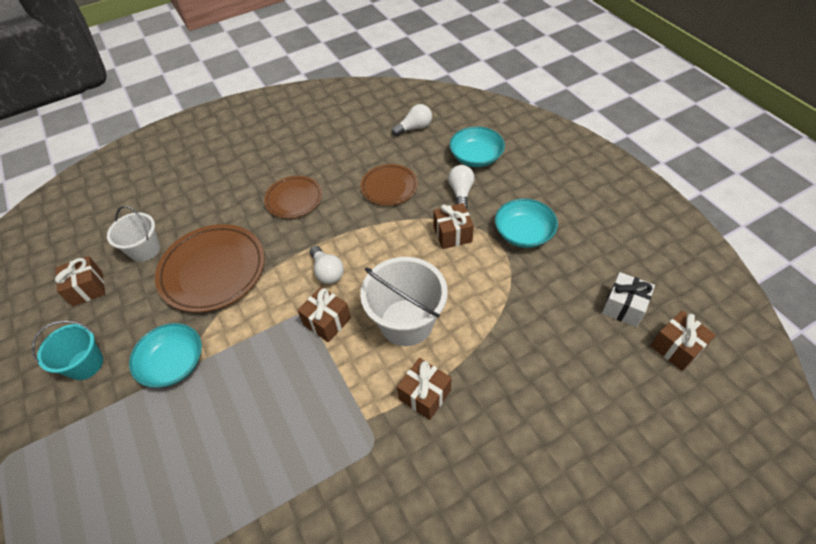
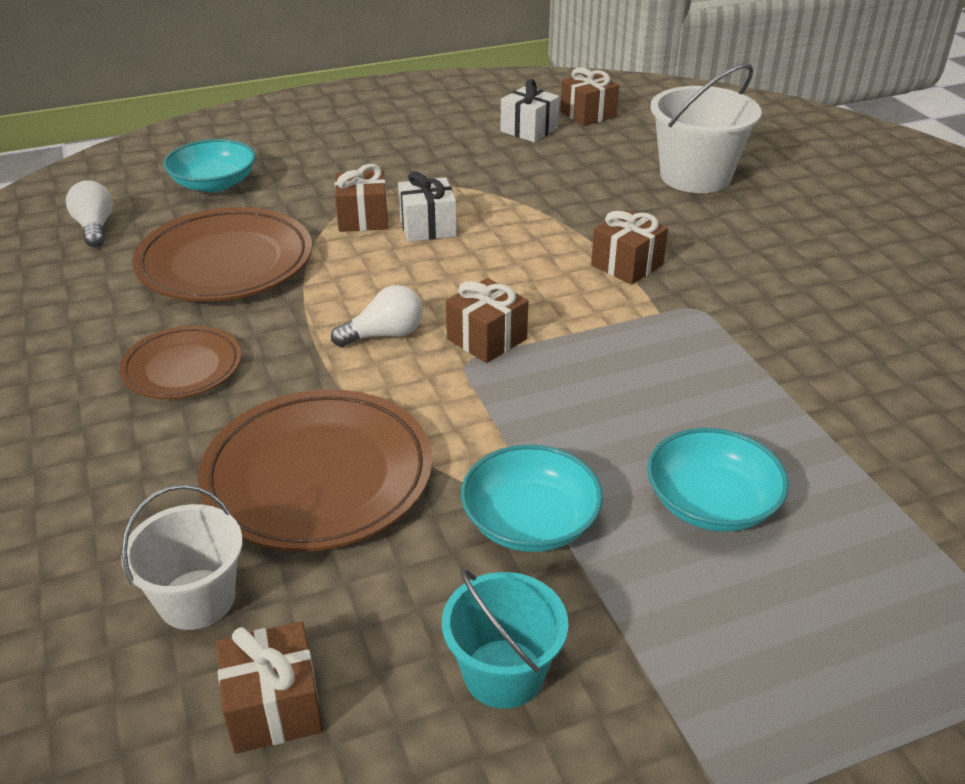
camera: 85 degrees left, 15 degrees down
(389, 187) = (225, 263): brown plate -> brown plate, size x1.70
(406, 322) = (509, 269): white bucket -> white bucket (695, 176)
(450, 269) = (428, 227): none -> white gift
(461, 192) = (282, 203): white light bulb -> none
(523, 233) = (389, 169): turquoise bowl -> turquoise bowl (711, 503)

